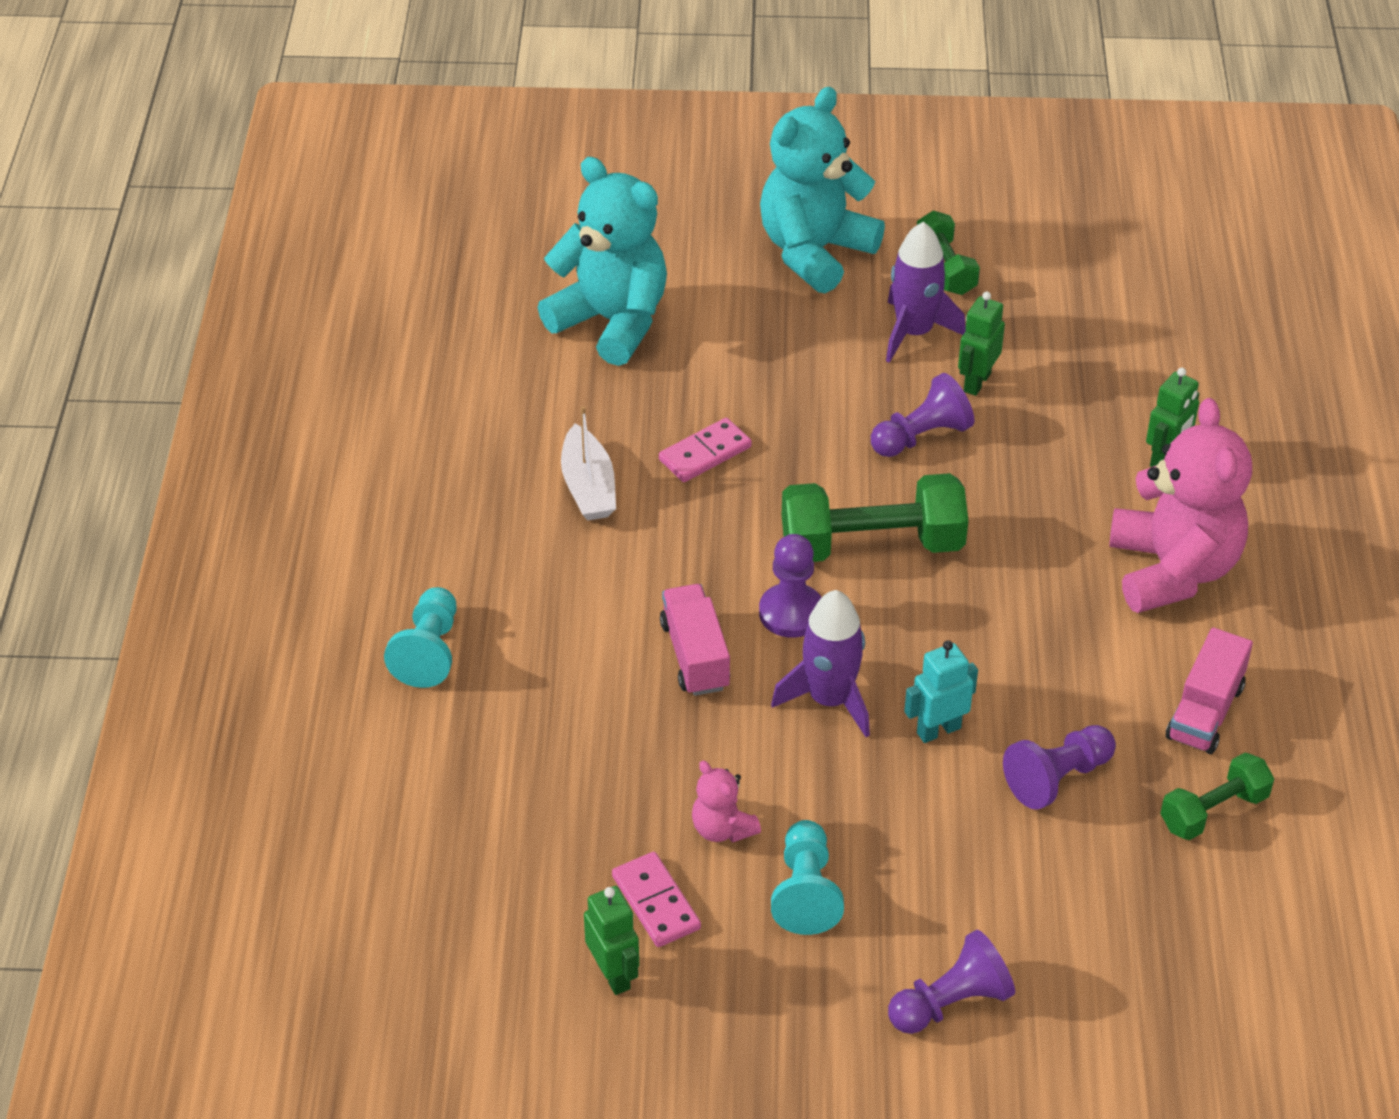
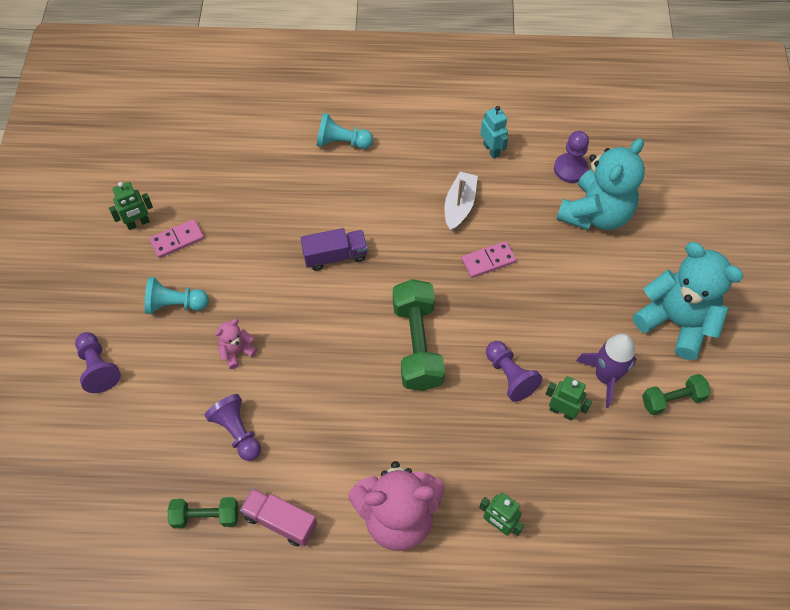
camera: 90 degrees right, 15 degrees up
(588, 487) = (459, 205): white boat -> white boat turned 120 degrees clockwise
(695, 655) = (335, 256): pink truck -> purple truck
(705, 453) = (488, 261): pink domino -> pink domino turned 75 degrees counterclockwise
(722, 829) = (219, 268): pink teddy bear -> pink teddy bear (237, 351)
(791, 613) = (365, 302): purple pawn -> purple pawn (570, 169)
(829, 700) = (301, 319): purple rocket -> none
(938, 730) = (276, 372): turquoise robot -> turquoise robot (491, 150)
(1213, 811) = (206, 516): green dumbbell -> green dumbbell turned 60 degrees counterclockwise

